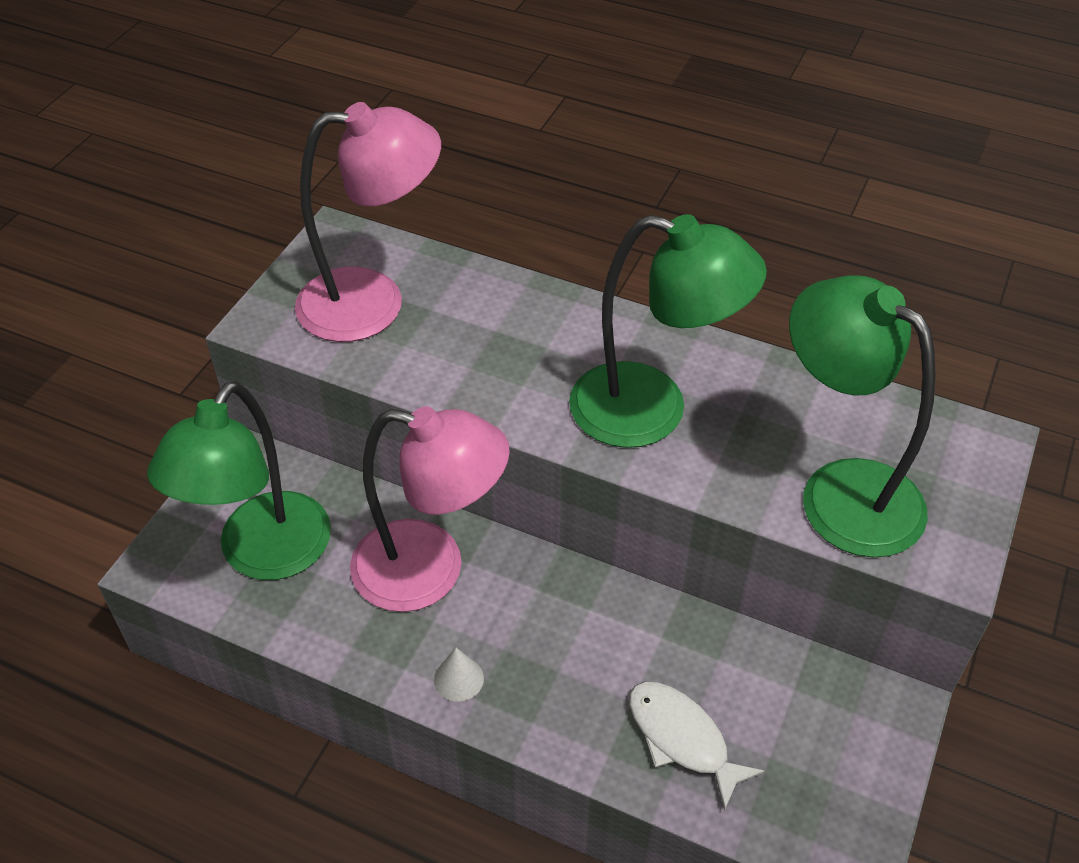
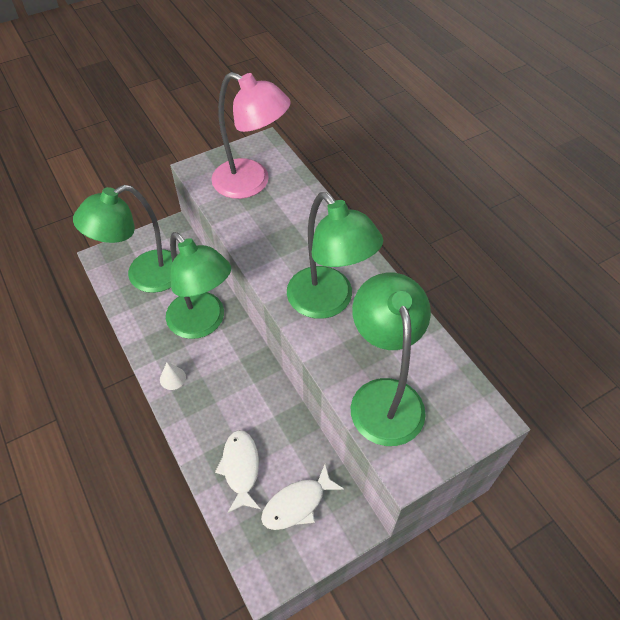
camera: 35 degrees right, 5 degrees up
(430, 570) = (203, 323): pink lamp -> green lamp
(802, 732) = (297, 504): none -> white fish

